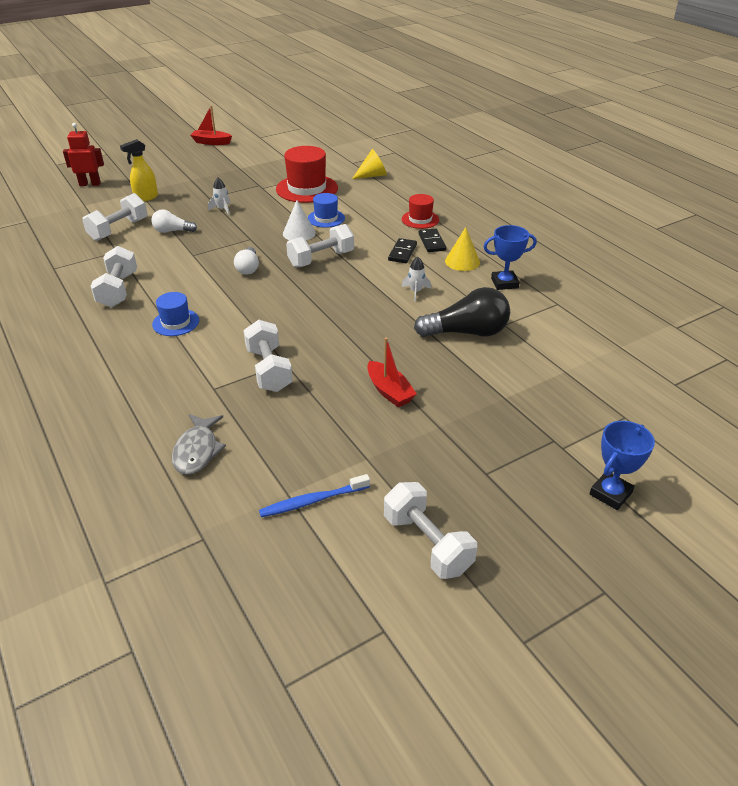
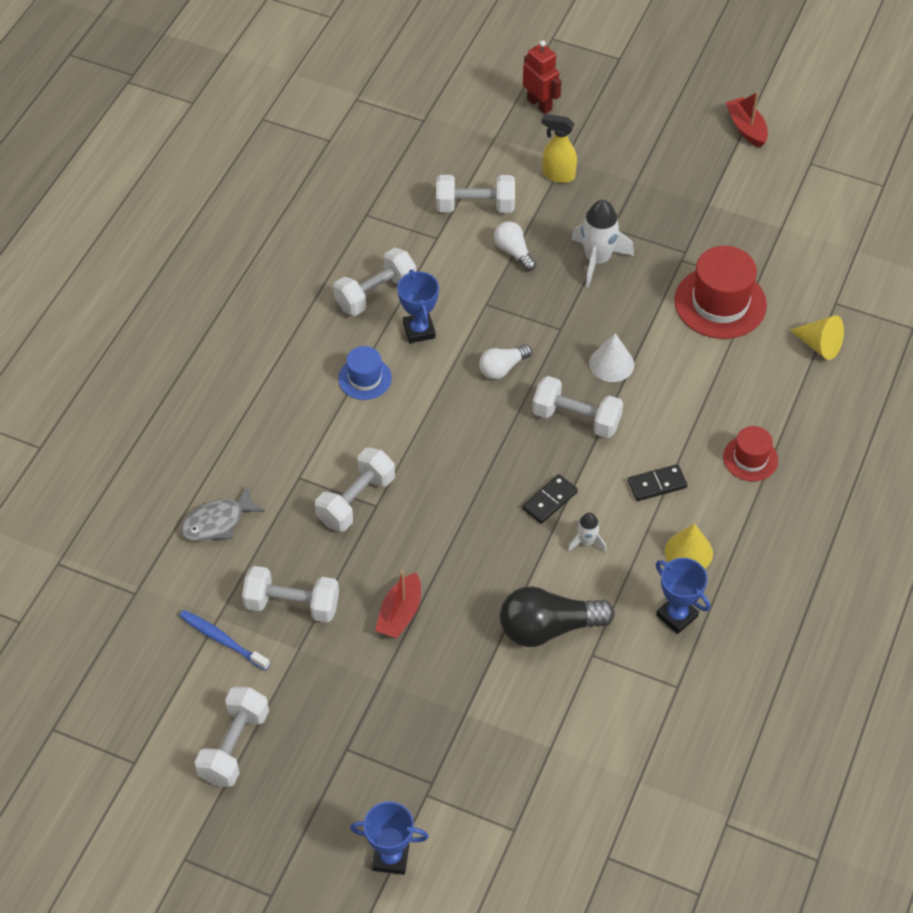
camera: 55 degrees right, 15 degrees up
(173, 286) = (419, 330): none -> blue trophy
(222, 209) = (597, 260): white rocket -> white rocket, size x1.88
(322, 443) = (292, 605): none -> white dumbbell
(326, 218) = (667, 367): blue hat -> none
(432, 242) = (706, 499): black domino -> black domino (549, 500)
(467, 332) = (548, 628): black light bulb -> black light bulb turned 120 degrees clockwise

